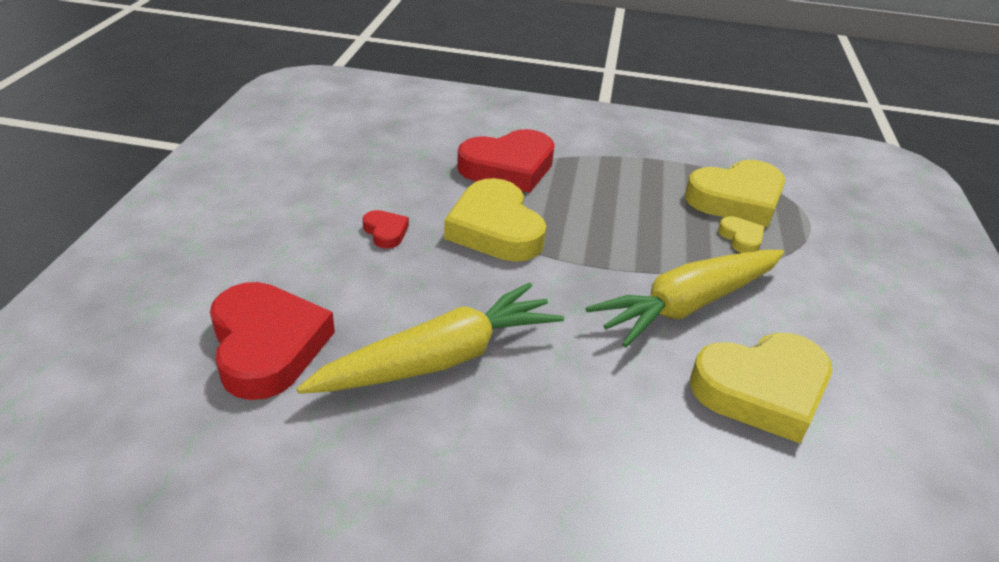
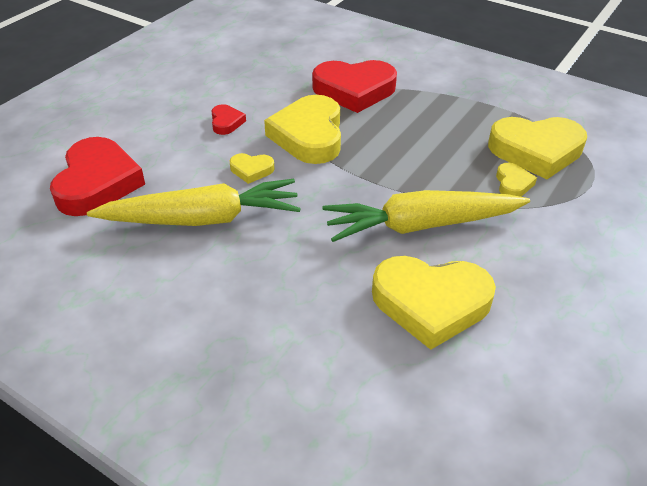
camera: 25 degrees right, 5 degrees up
(457, 284) = (251, 170): none -> yellow heart

